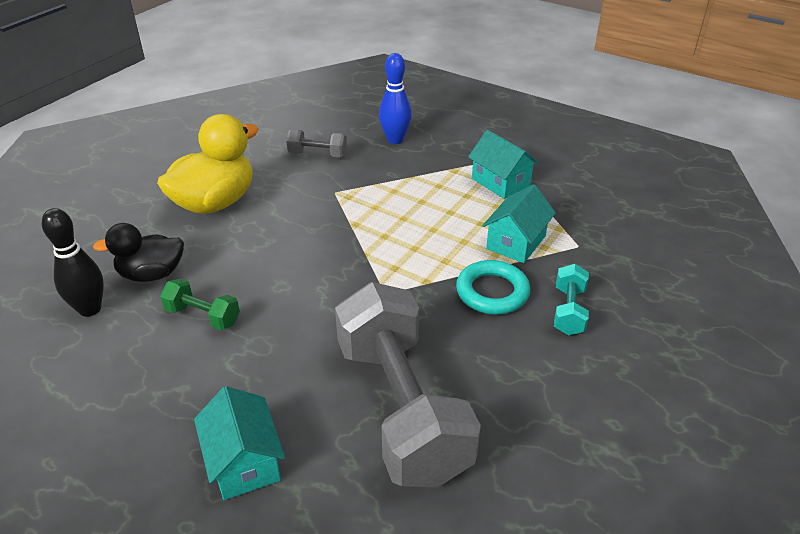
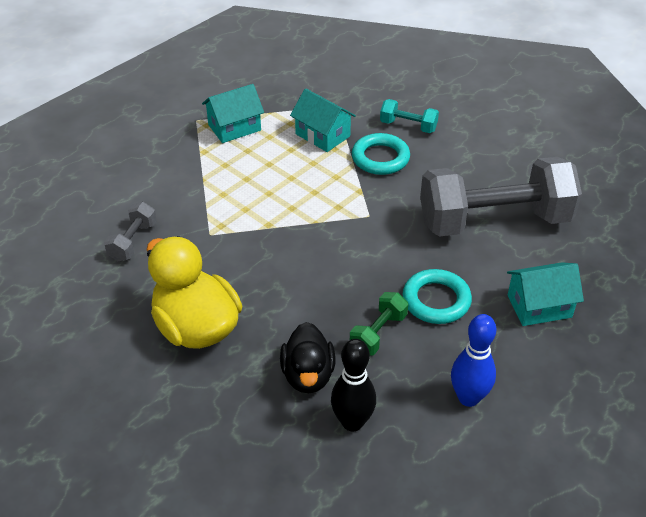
camera: 80 degrees left, 5 degrees up
(251, 359) = (436, 300): none -> turquoise ring
(395, 140) = (130, 182): blue bowling pin -> blue bowling pin (468, 398)

